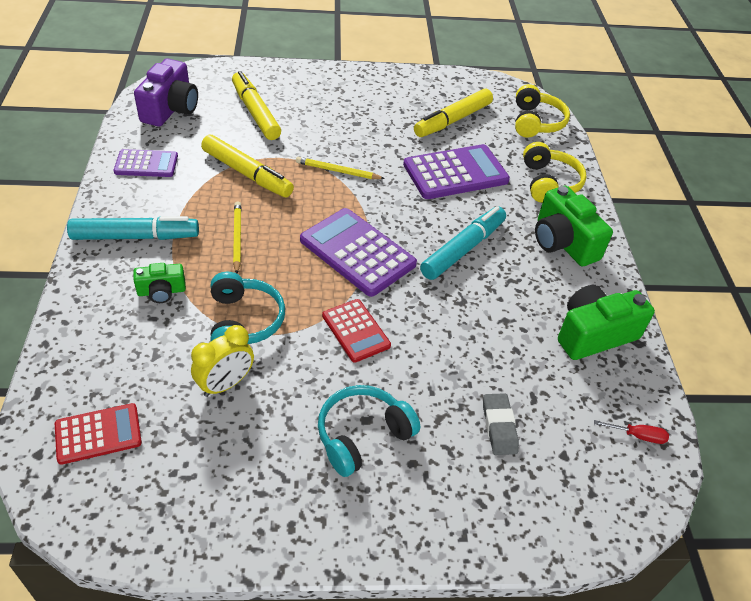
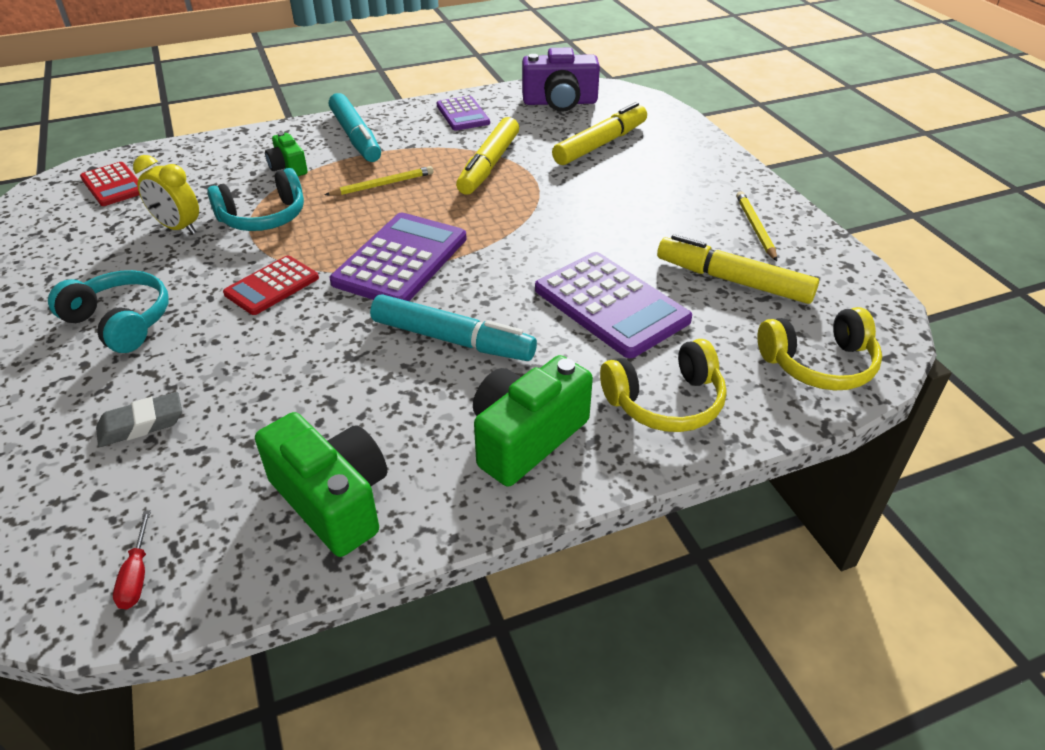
camera: 75 degrees right, 5 degrees down
(338, 171) = (539, 216): yellow pencil -> yellow pencil (755, 228)

